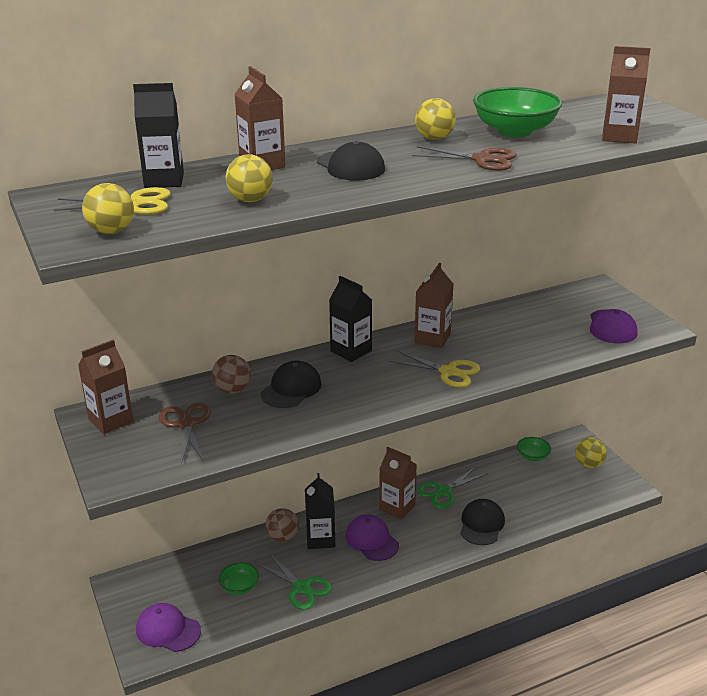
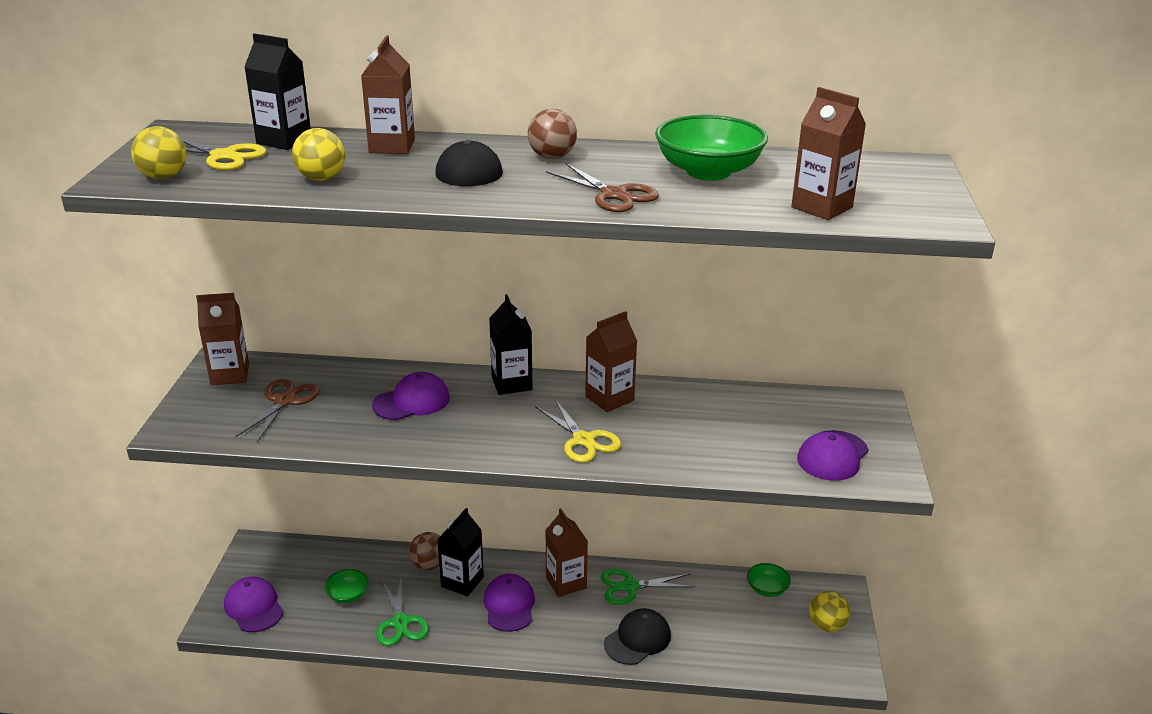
camera: 30 degrees right, 0 degrees up
(232, 390) = (359, 383): brown ball -> brown ball (552, 157)
(291, 389) = (411, 401): black cap -> purple cap
(434, 138) = (605, 159): yellow ball -> none

